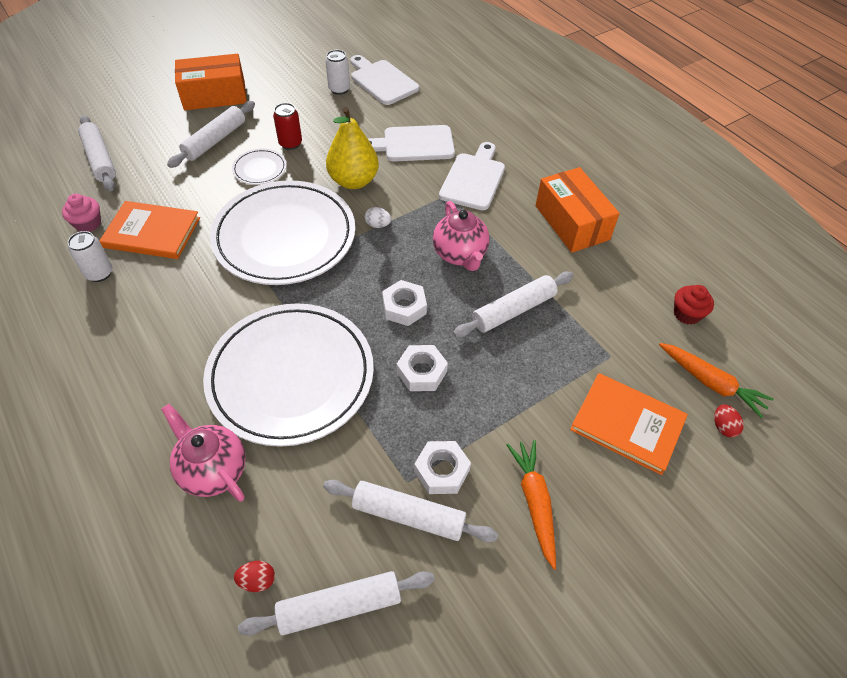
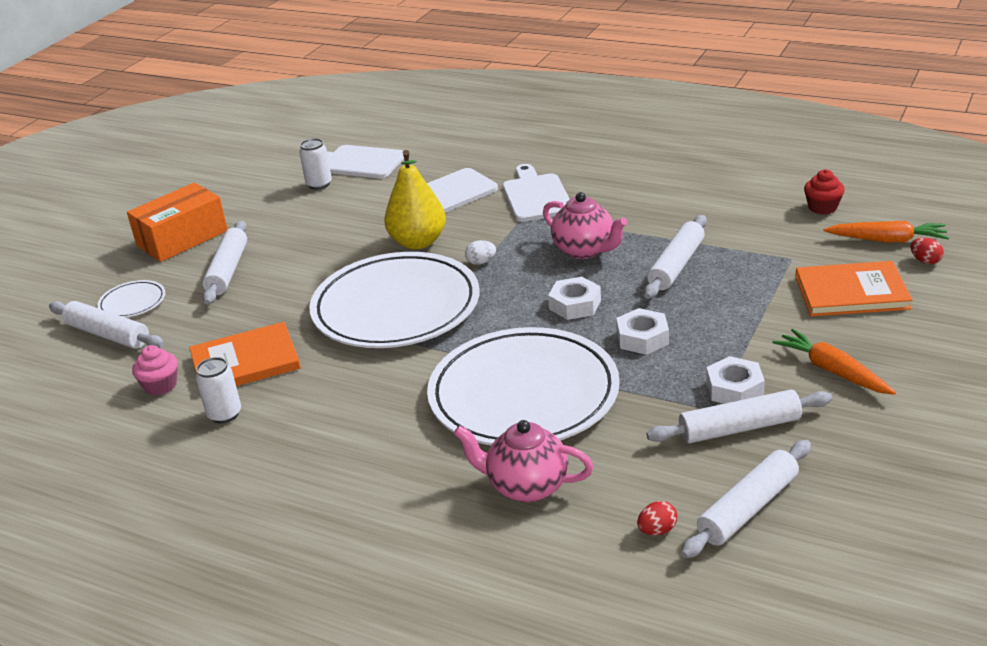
camera: 25 degrees left, 20 degrees down
(260, 169) = (306, 272): white plate -> white plate (132, 302)
(290, 143) = (316, 241): red can -> none
(571, 222) = (660, 190): orange box -> none

